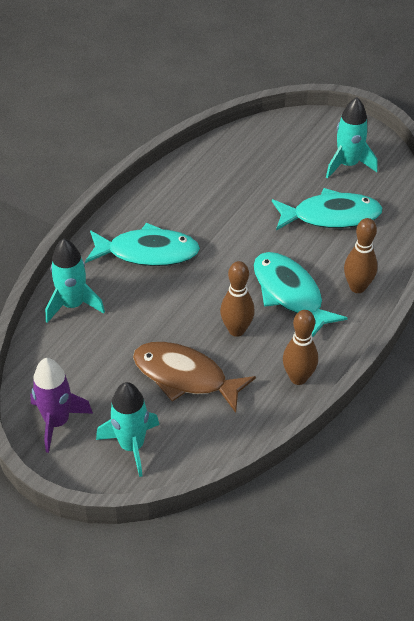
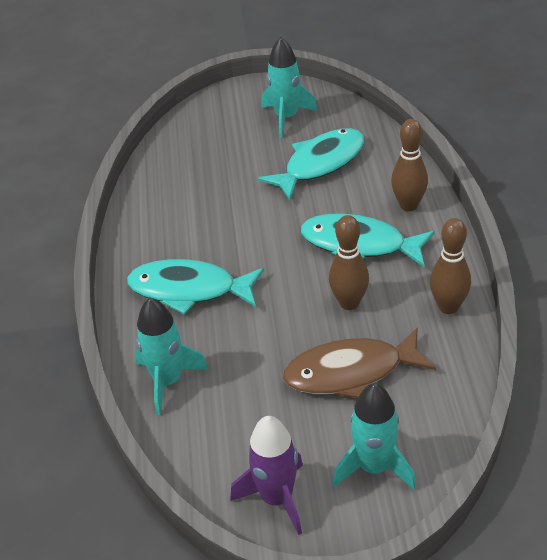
camera: 35 degrees left, 5 degrees down
(147, 252) = (189, 290): turquoise fish -> turquoise fish turned 135 degrees counterclockwise

